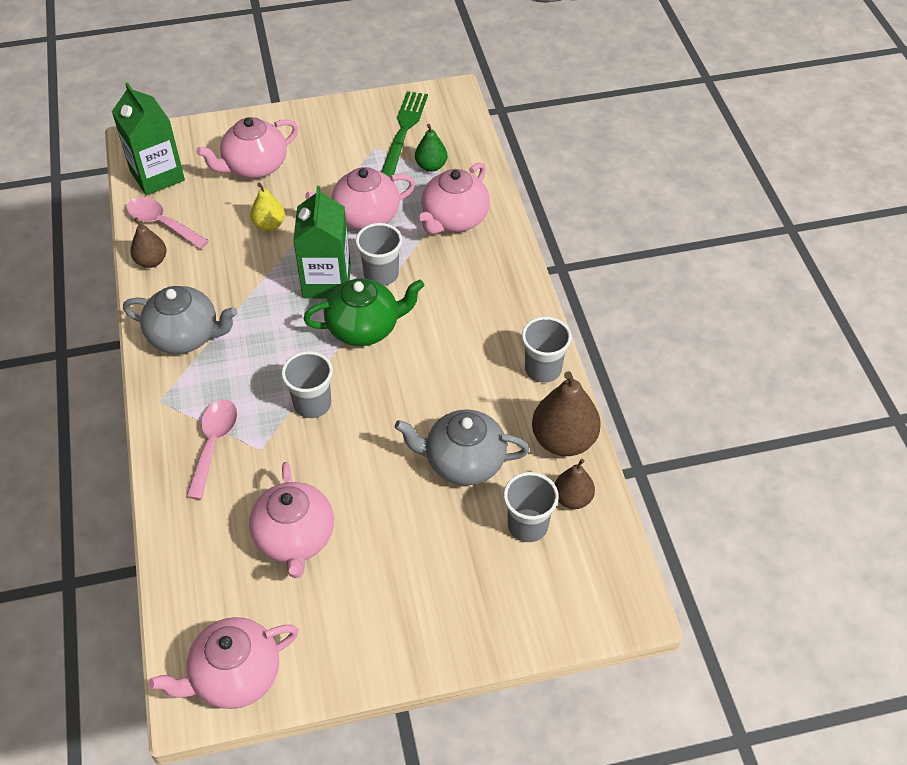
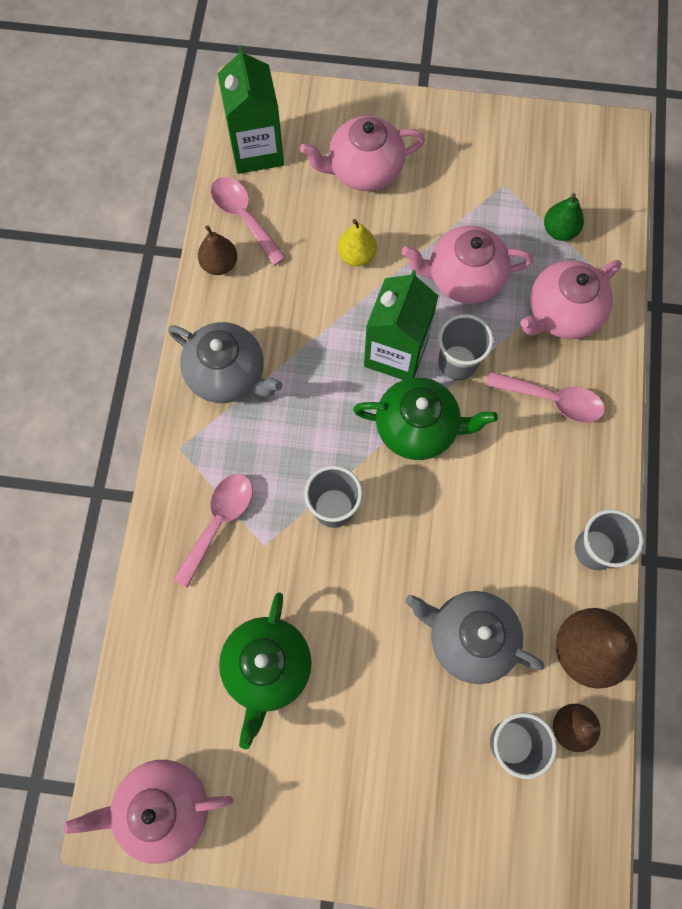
camera: 20 degrees right, 20 degrees up
(295, 538) = (267, 668): pink teapot -> green teapot
(403, 132) = (542, 173): green fork -> none
(469, 278) = (552, 400): none -> pink spoon

